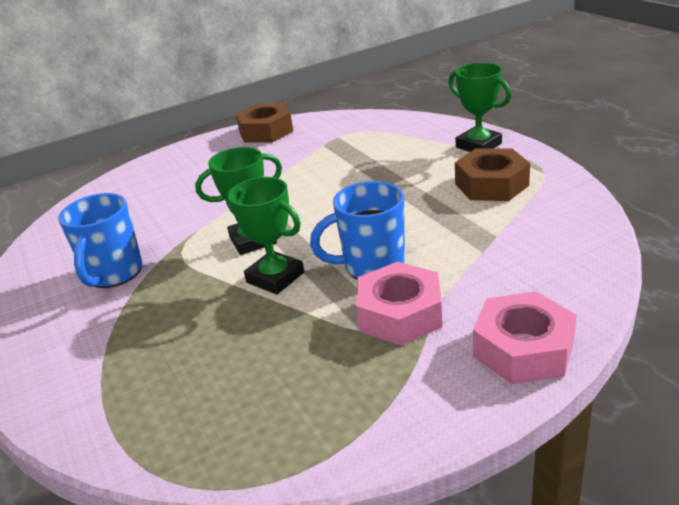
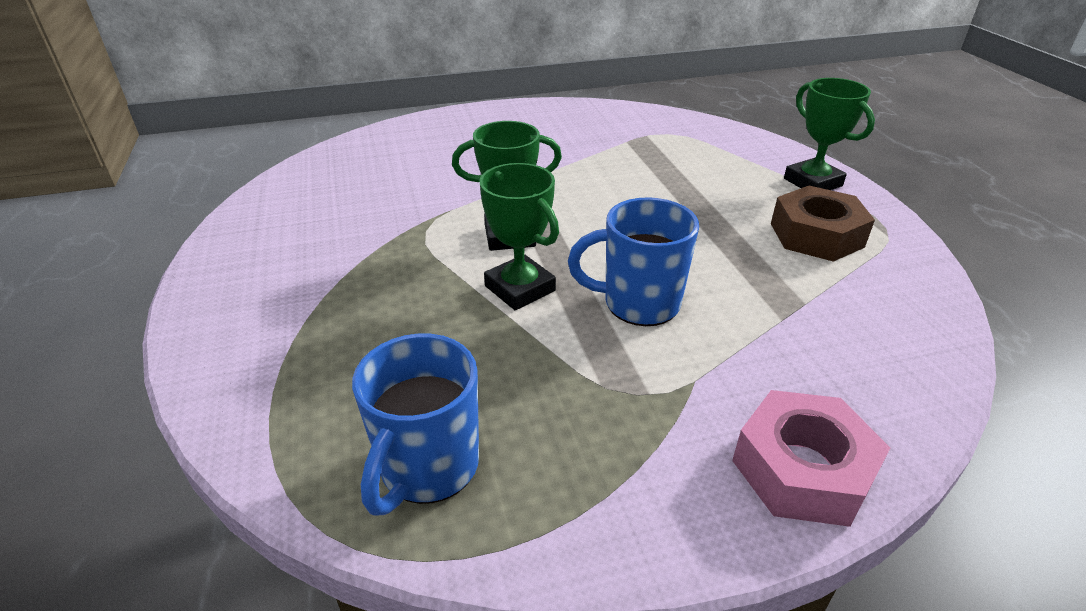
camera: 10 degrees right, 5 degrees up
(114, 274) = (345, 238): blue mug -> blue mug (428, 468)
(265, 131) = (567, 111): brown nut -> none
(400, 314) = (654, 375): pink nut -> none

